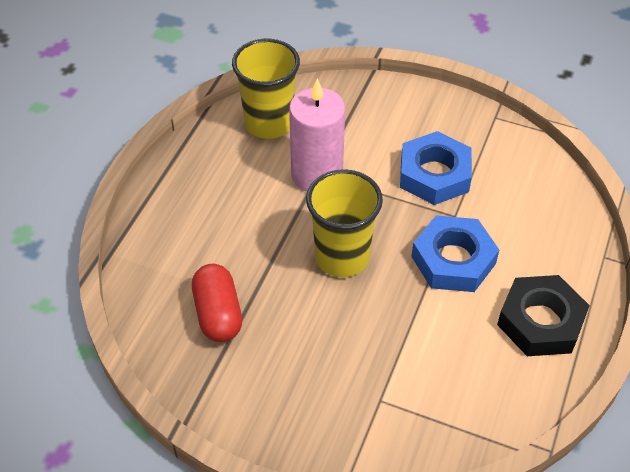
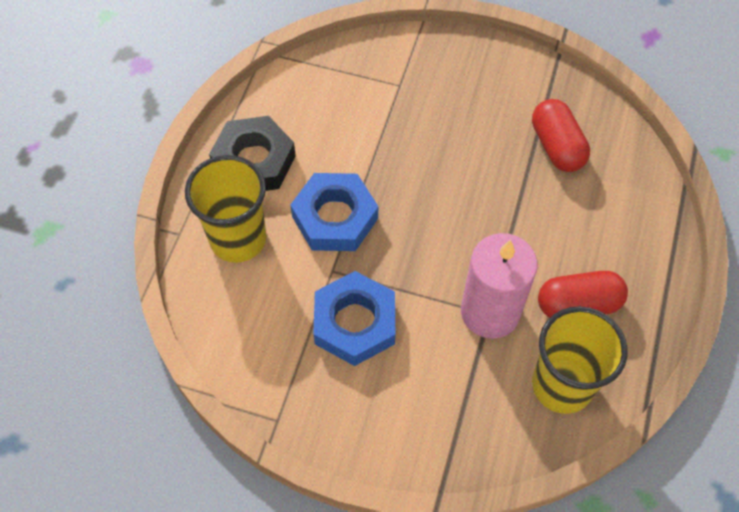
camera: 175 degrees right, 10 degrees up
(239, 175) = (578, 304): none -> red capsule
(342, 257) = (448, 212): yellow cup -> yellow cup (238, 239)

